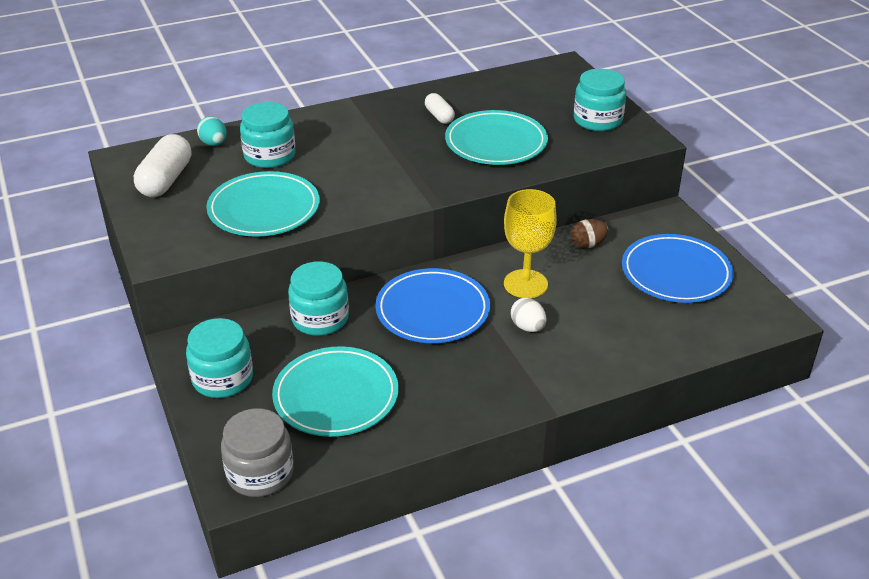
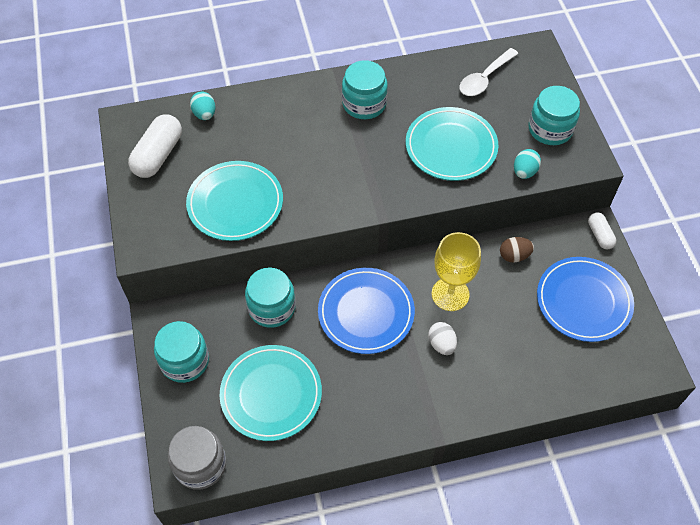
camera: 10 degrees right, 20 degrees up
(269, 156) = (250, 136): turquoise jar -> turquoise jar (364, 104)
(439, 116) = (407, 104): white capsule -> white capsule (600, 235)
(516, 90) = (484, 78): none -> white spoon
(581, 153) = (524, 172): none -> turquoise egg

